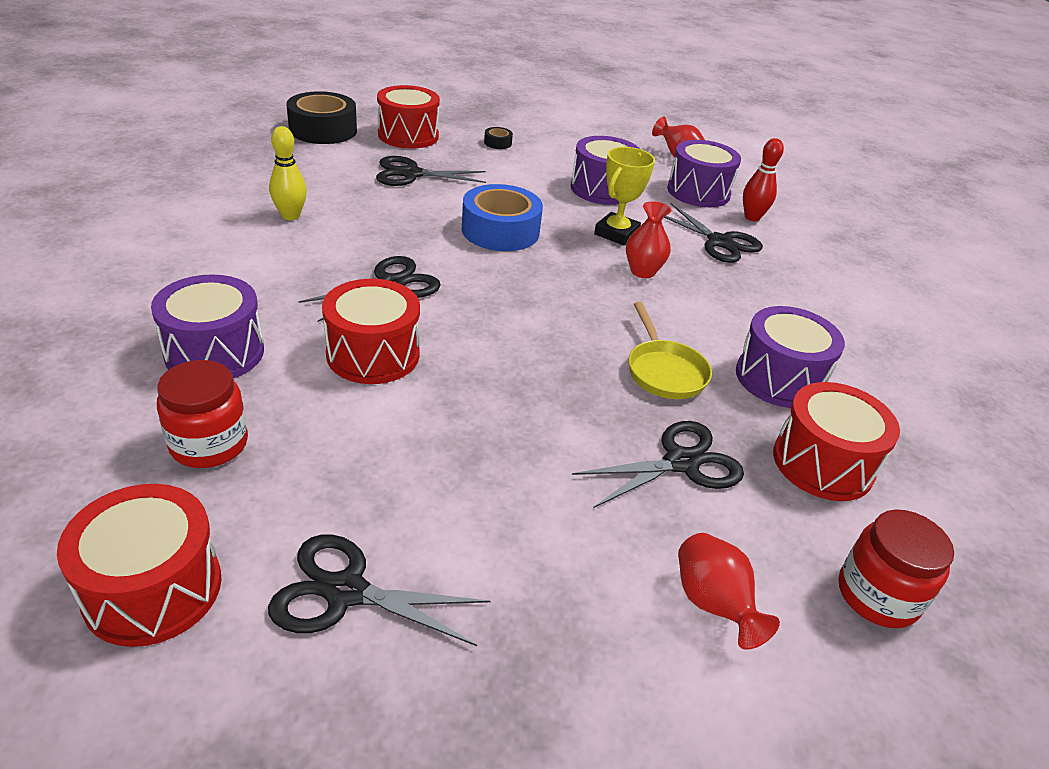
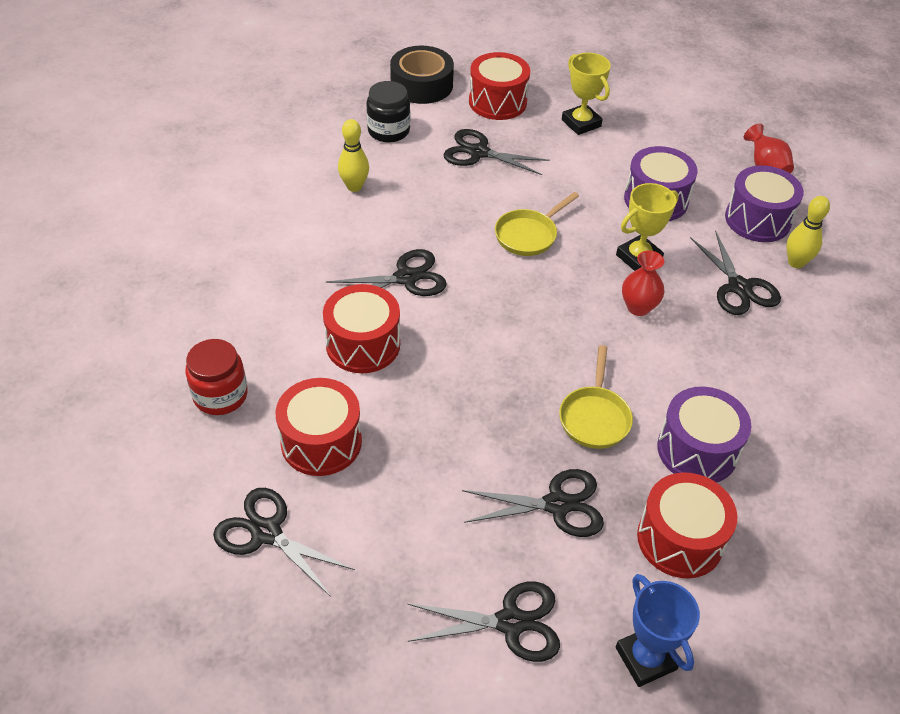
camera: 25 degrees right, 10 degrees up
(153, 589) = (154, 494): red drum -> red drum (321, 442)
(214, 352) = (249, 316): purple drum -> none
(306, 167) = (388, 131): none -> black jar
(498, 143) = (581, 123): black tape -> yellow trophy
(500, 231) = (528, 235): blue tape -> yellow pan
(712, 604) = (511, 622): red vase -> black scissors
(752, 217) = (796, 262): red bowling pin -> yellow bowling pin
(877, 595) = (645, 658): red jar -> blue trophy

